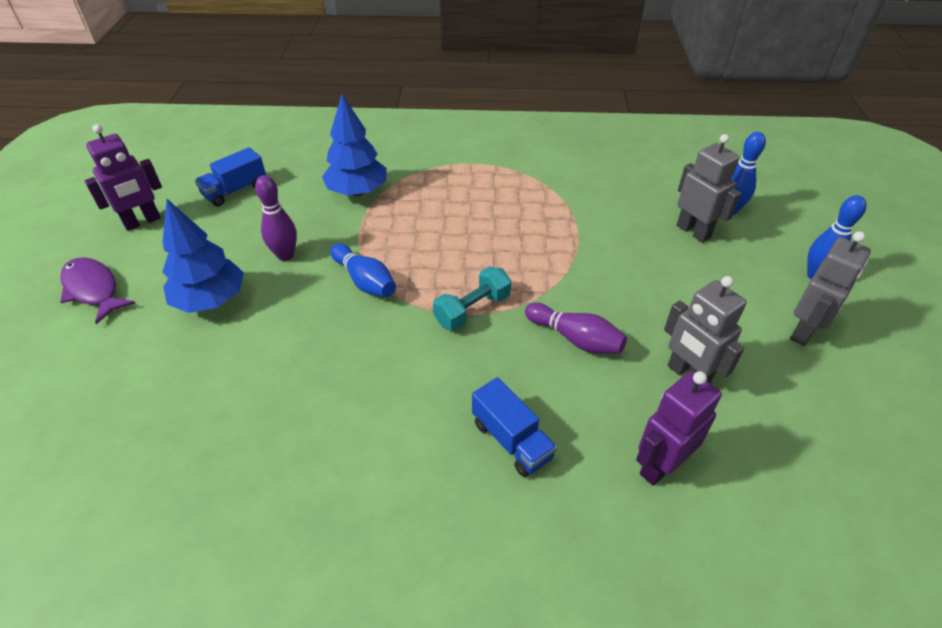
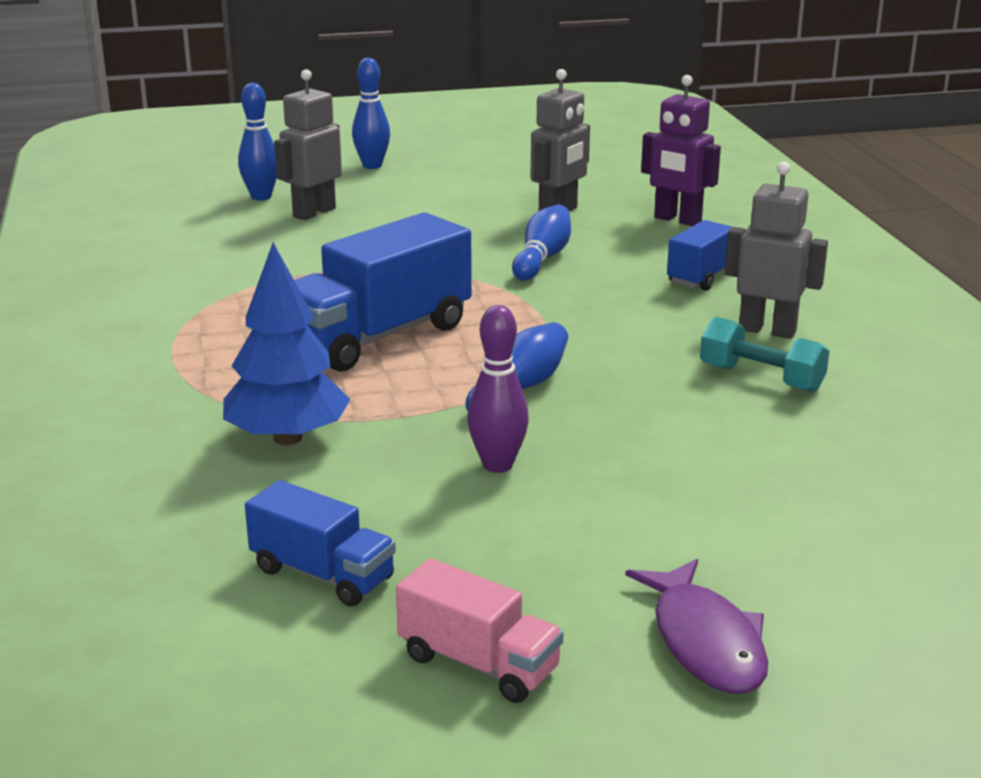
camera: 105 degrees left, 20 degrees down
(93, 289) = (705, 642): purple fish -> purple fish turned 45 degrees counterclockwise
(142, 222) = (479, 663): purple robot -> pink truck
(210, 300) = (643, 504): blue tree -> none
(463, 235) = (378, 336): none -> blue truck
(472, 310) = (532, 313): turquoise dumbbell -> turquoise dumbbell (761, 378)
(575, 339) = (542, 258): purple bowling pin -> blue bowling pin
(804, 331) = (463, 172): grey robot -> grey robot (767, 330)

